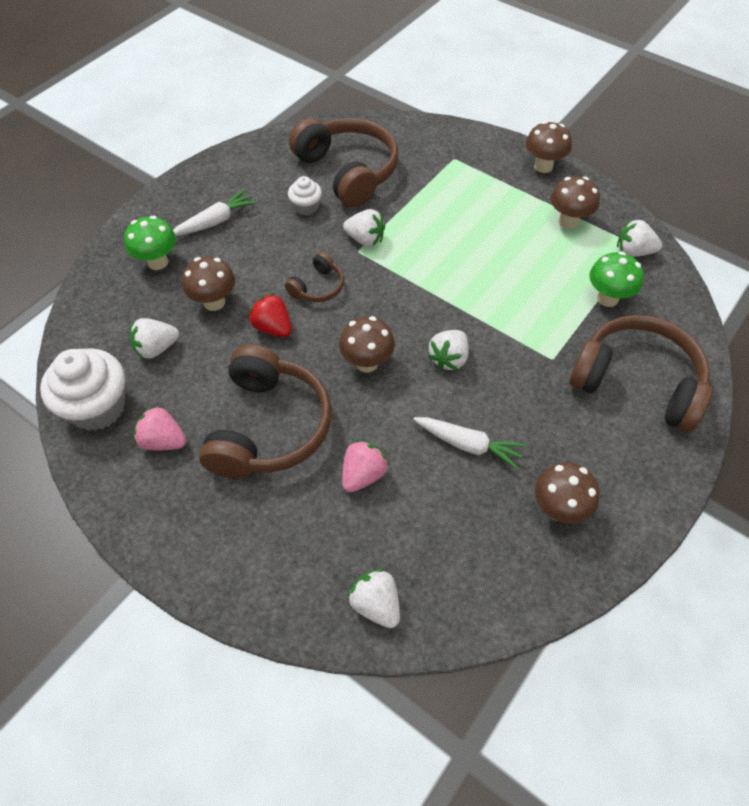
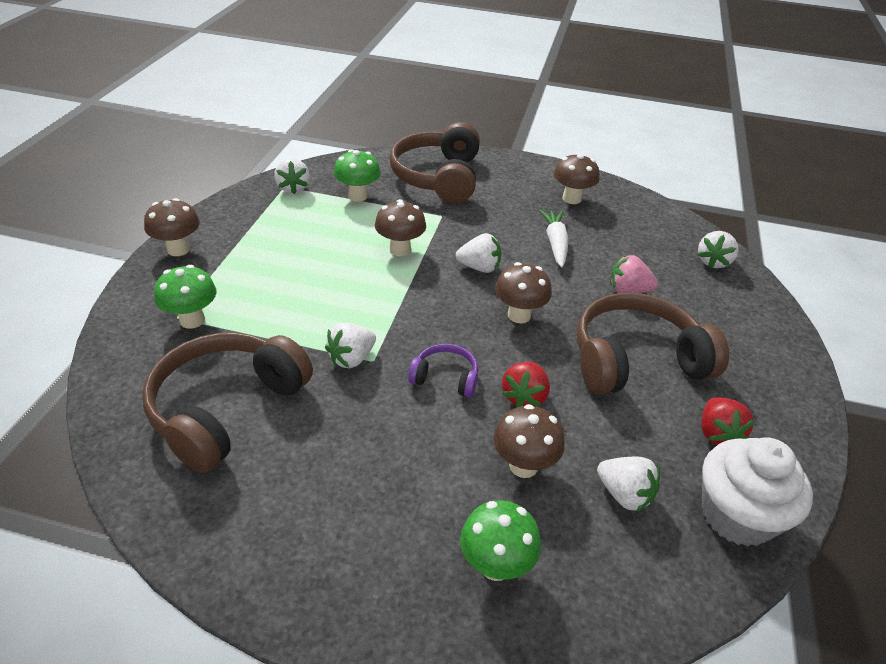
camera: 115 degrees left, 15 degrees down
(163, 441) = (717, 434): pink strawberry -> red strawberry
(215, 221) = (383, 526): white carrot -> none
(306, 207) = (314, 431): white cupcake -> none
(317, 287) = (445, 378): brown headphones -> purple headphones
(365, 239) = (351, 358): white strawberry -> white strawberry turned 135 degrees counterclockwise
(447, 165) = (192, 320): none -> green mushroom
(568, 221) = (265, 225): brown mushroom -> brown mushroom (400, 249)

